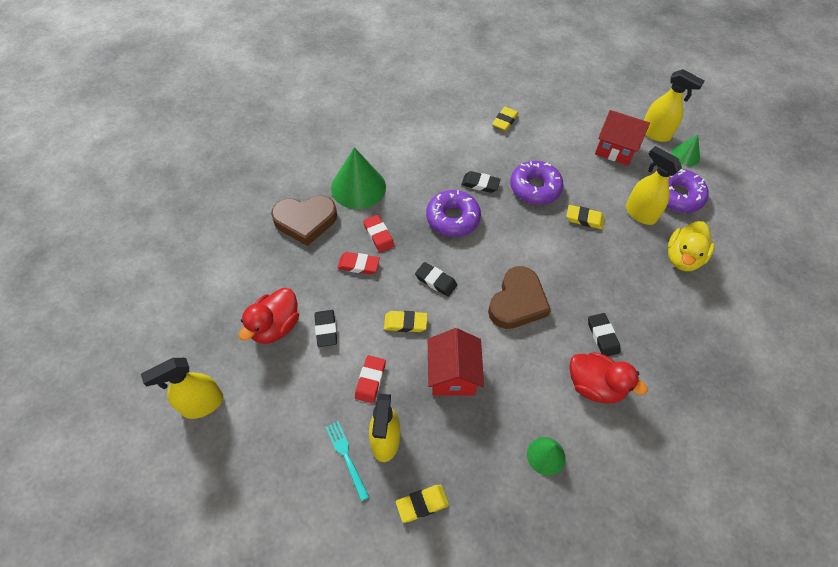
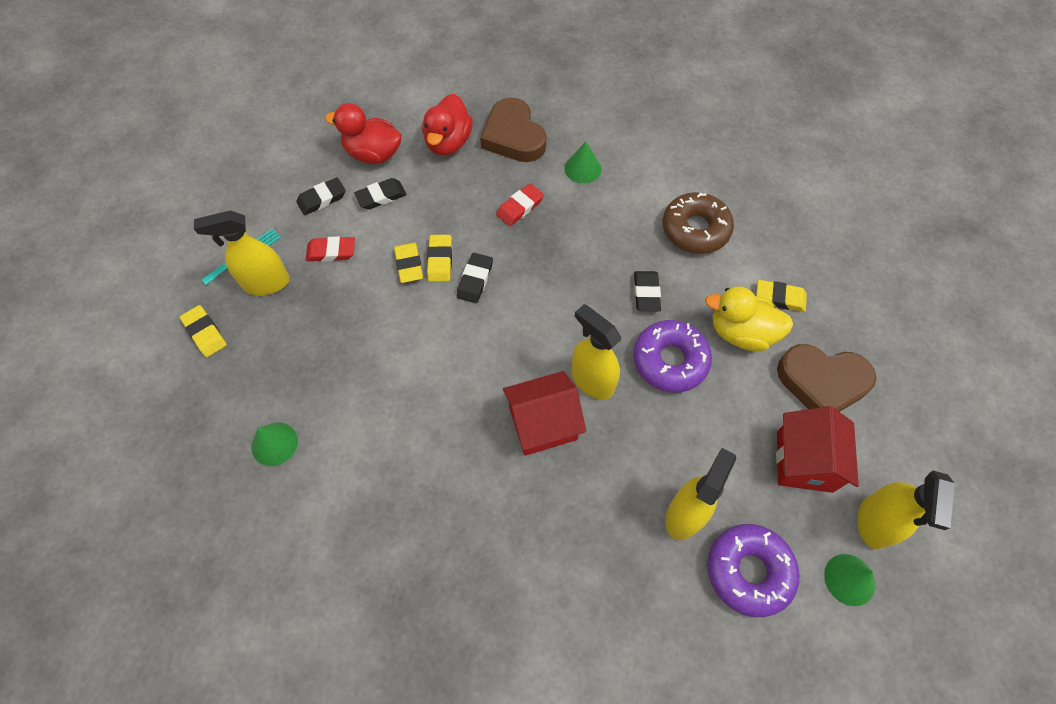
camera: 75 degrees right, 5 degrees up
(202, 404) = (278, 129): yellow spray bottle -> yellow spray bottle (592, 380)
(358, 187) = (583, 168): green cone -> green cone, size x0.54
(358, 265) = (472, 200): red eraser -> none
(438, 143) = (695, 229): none -> brown donut
(452, 218) = (575, 275): purple donut -> none
(452, 374) = (355, 326): red house -> red house (543, 424)
(517, 302) = (472, 374): brown heart -> brown heart (822, 382)
(584, 219) = (640, 435): yellow eraser -> yellow eraser (440, 260)
(594, 386) = (375, 486): red duck -> red duck (448, 143)
(602, 336) = (451, 486): black eraser -> black eraser (322, 199)
(682, 258) = (623, 589): yellow duck -> yellow duck (741, 333)

